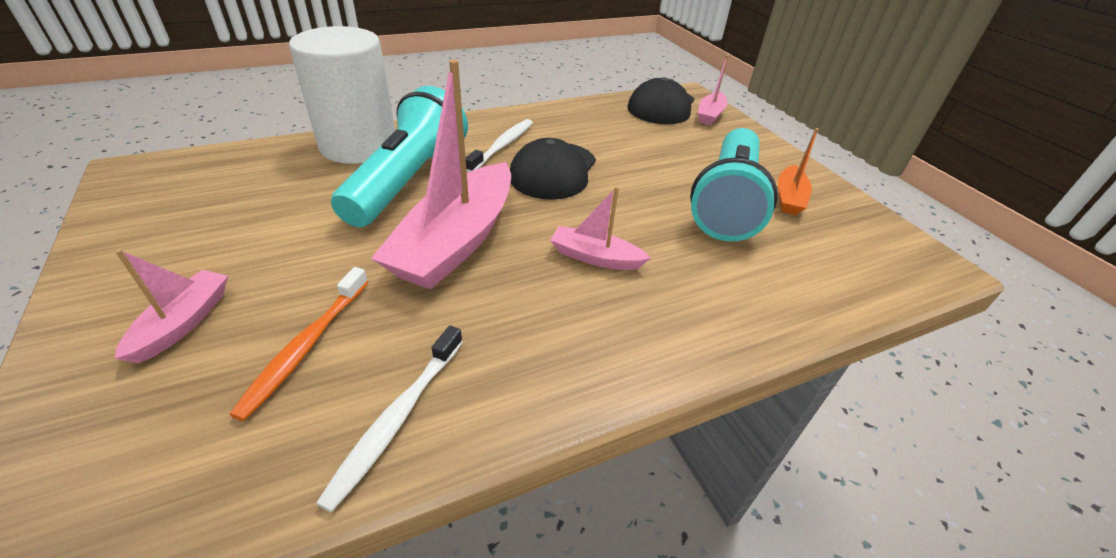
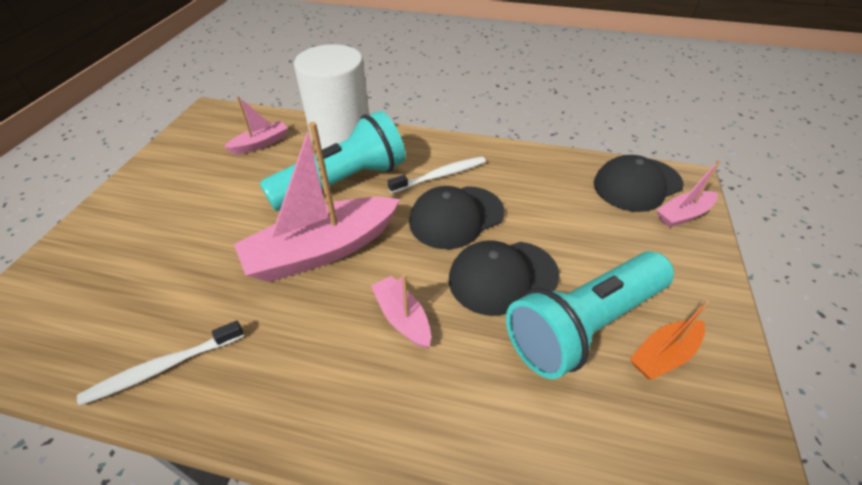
camera: 40 degrees right, 5 degrees up
(183, 323) = (139, 234): pink boat -> pink boat (260, 144)
(306, 346) = (171, 285): orange toothbrush -> none
(639, 197) = (502, 277): none -> black cap

